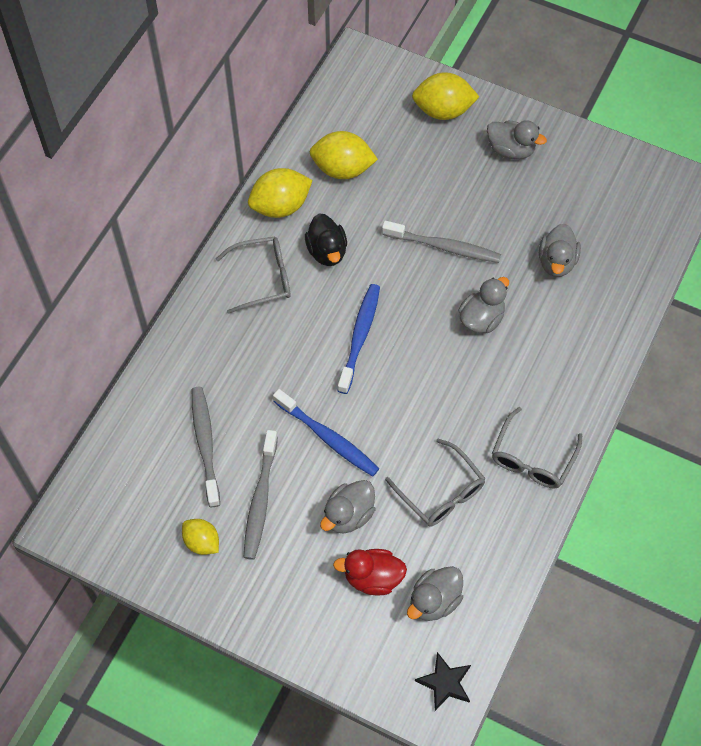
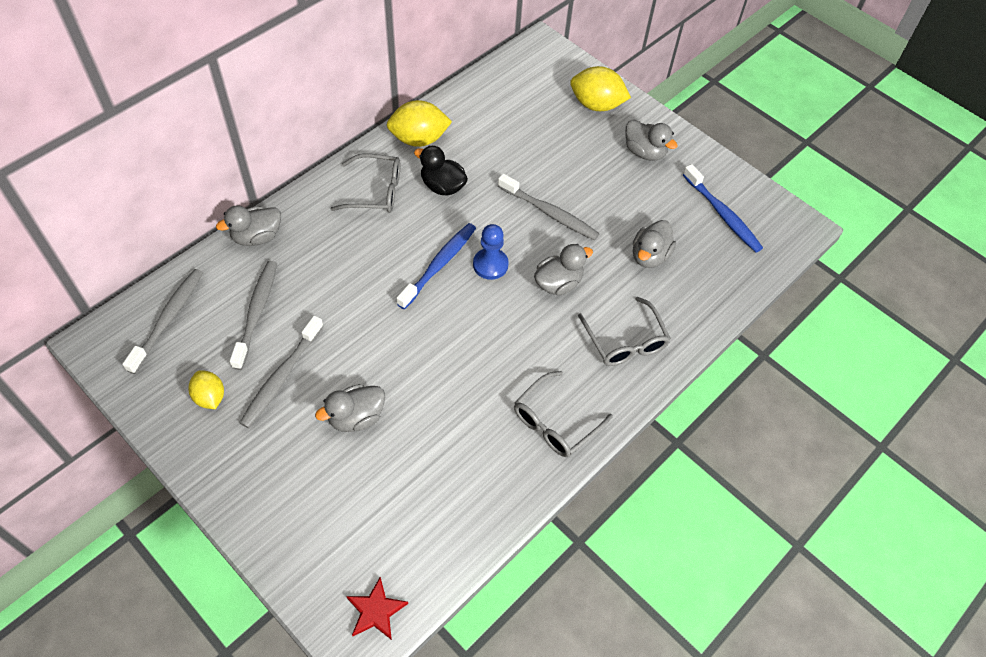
camera: 15 degrees right, 5 degrees down
(122, 479) = (168, 319): none -> grey toothbrush
(327, 251) = (442, 186): black duck -> black duck turned 120 degrees clockwise
(328, 438) = (370, 342): blue toothbrush -> blue toothbrush (722, 214)
(342, 169) = (487, 125): yellow lemon -> none
(372, 578) = (352, 483): red duck -> none
(409, 320) = (490, 265): none -> blue pawn
(434, 601) = (401, 526): grey duck -> grey duck (257, 237)
(441, 492) = (453, 425): grey glasses -> grey glasses (625, 341)
(445, 682) = (376, 611): black star -> red star

